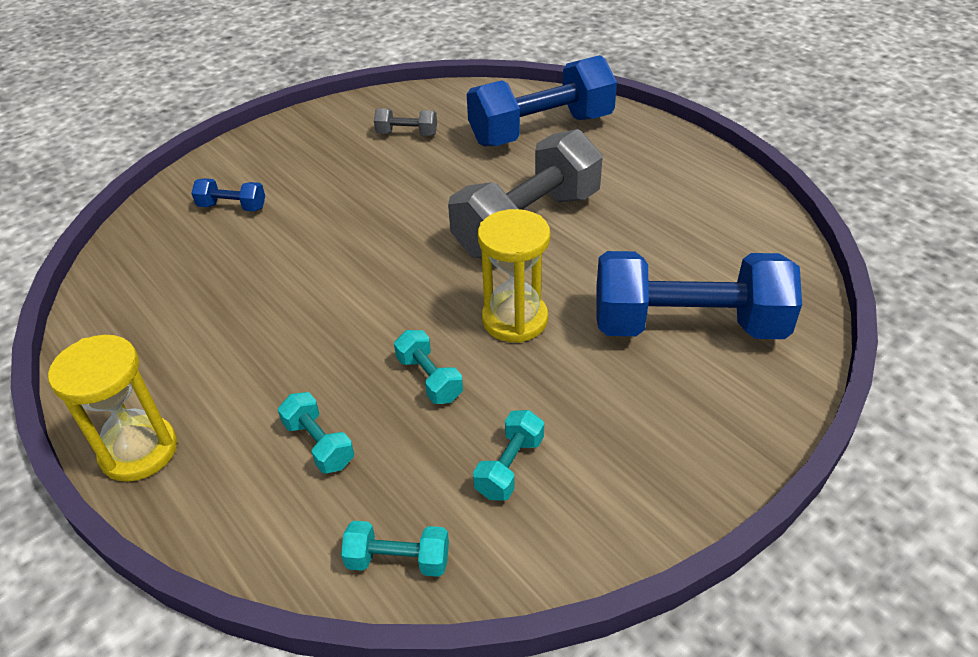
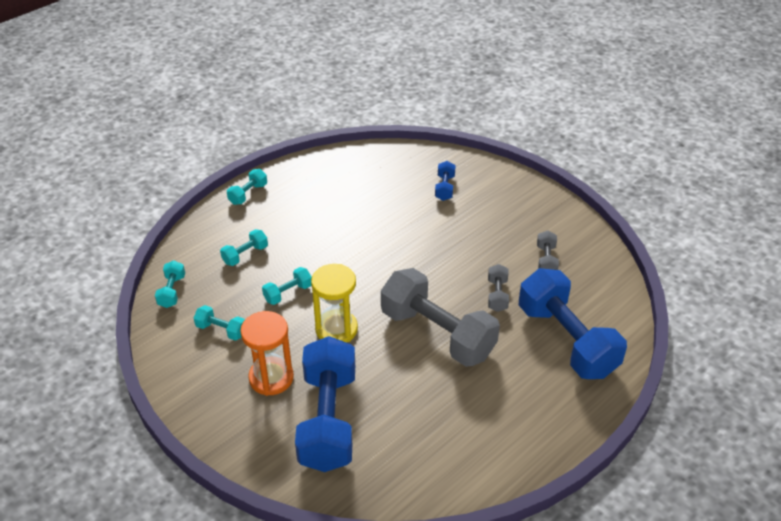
camera: 85 degrees right, 0 degrees up
(139, 451) = (248, 194): yellow hourglass -> turquoise dumbbell
(462, 173) = (497, 295): none -> grey dumbbell
(615, 392) = (271, 378): none -> orange hourglass

